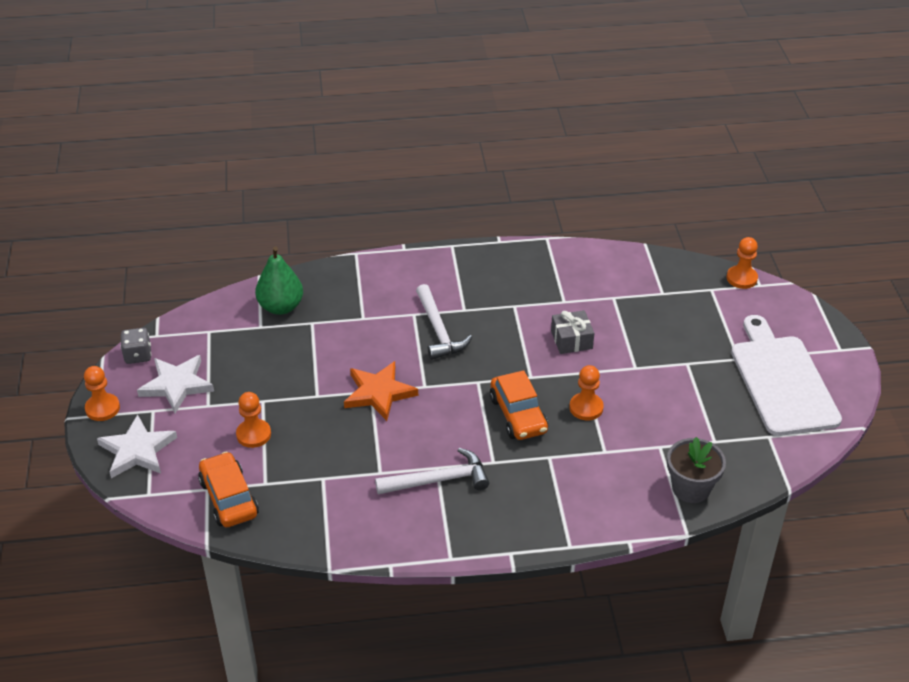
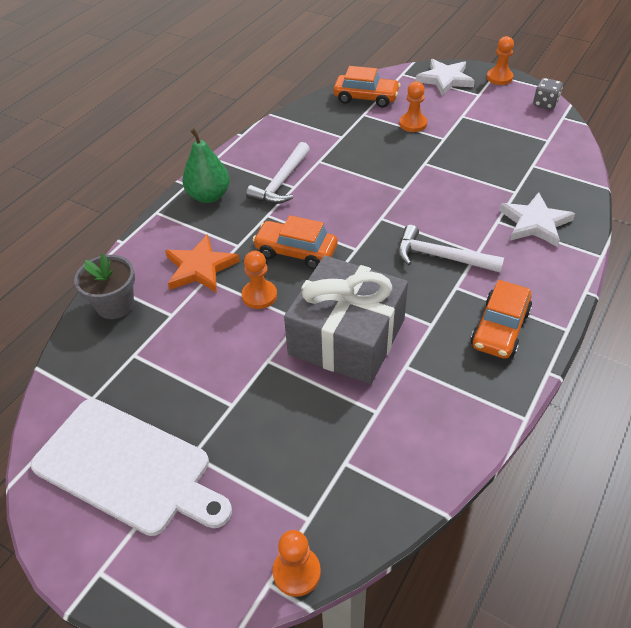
camera: 130 degrees right, 5 degrees up
(176, 385) = (496, 110): white star -> white star (535, 223)
(281, 307) = (550, 183): green pear -> green pear (209, 196)
(379, 393) = (397, 192): orange star -> orange star (200, 268)
(483, 273) = (500, 329): none -> orange car
(571, 340) = (346, 337): grey gift -> grey gift, size x2.26

